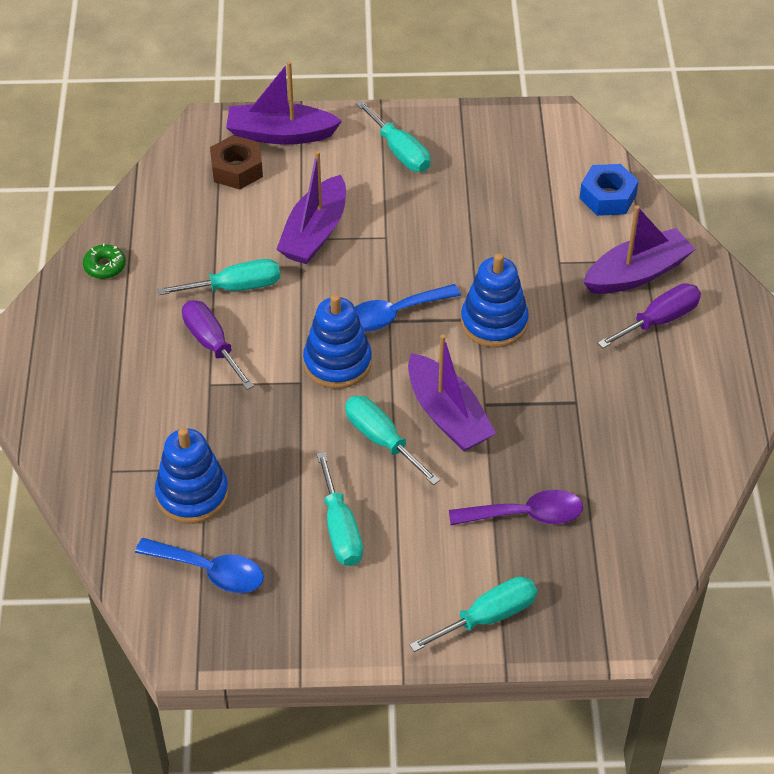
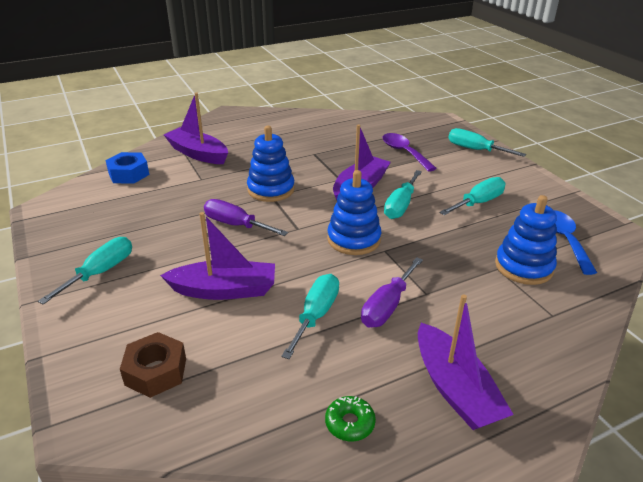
camera: 115 degrees left, 15 degrees down
(235, 287) = (316, 315): turquoise screwdriver -> turquoise screwdriver turned 60 degrees clockwise
(280, 134) = (90, 357): purple boat -> purple boat (455, 388)
(394, 314) = (290, 228): blue spoon -> none
(659, 320) = (233, 142): purple screwdriver -> purple screwdriver (236, 225)

